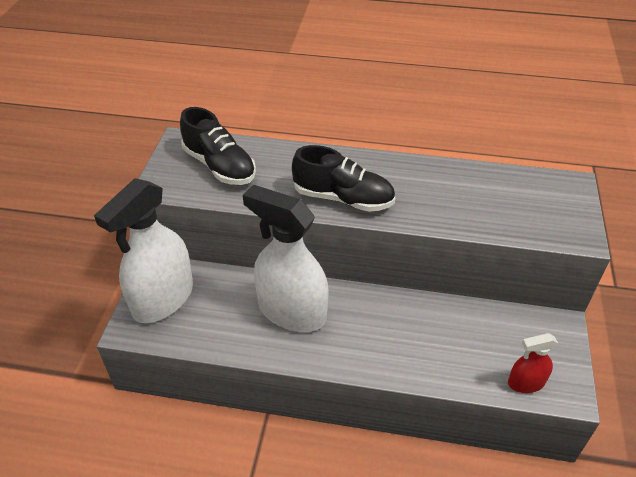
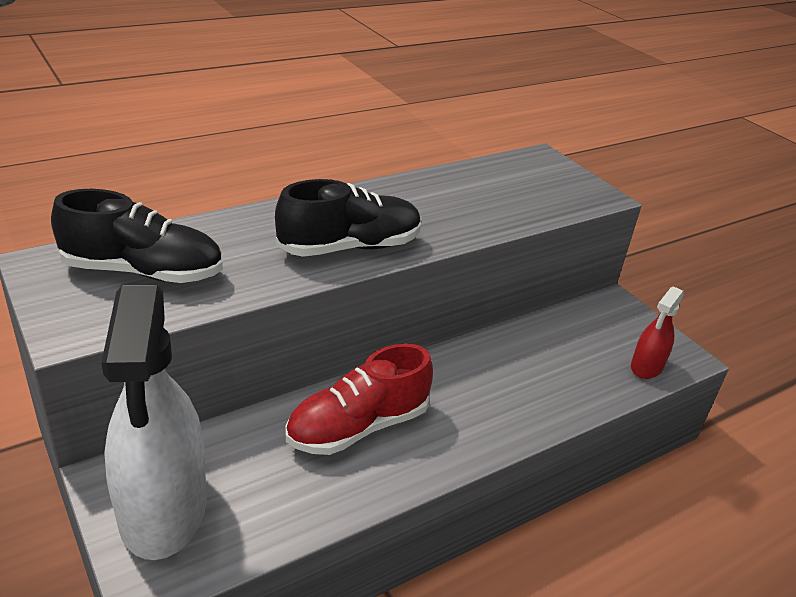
camera: 45 degrees left, 10 degrees down
(291, 311) = (358, 427): white spray bottle -> red shoe

